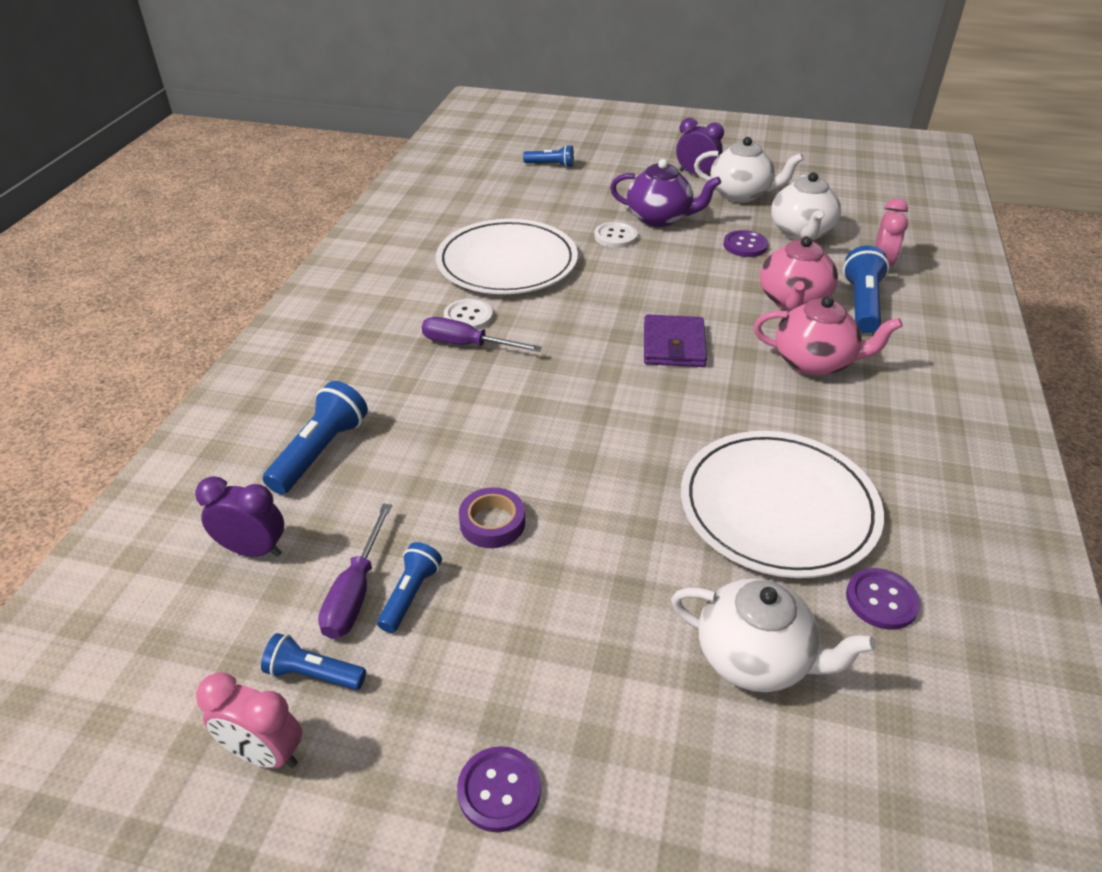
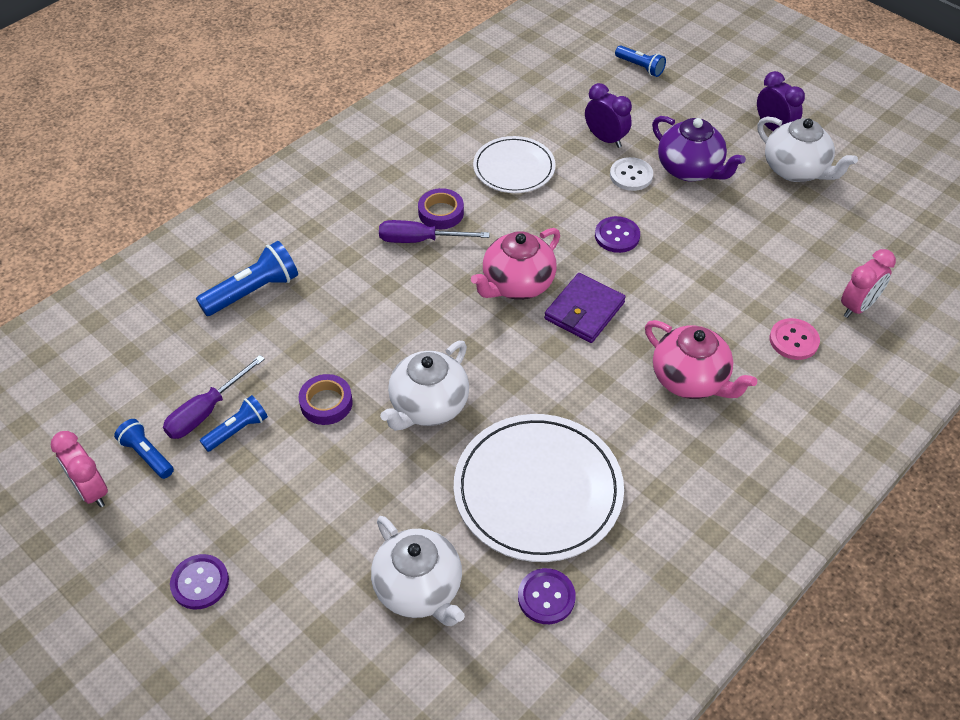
camera: 30 degrees right, 10 degrees up
(253, 550) = (165, 350): purple clock -> purple clock (605, 139)
(467, 345) = (420, 240): purple screwdriver -> purple screwdriver turned 45 degrees counterclockwise
(468, 317) = (441, 213): white button -> purple tape
(507, 262) = (514, 168): white plate -> white plate, size x0.61
(745, 245) = (743, 232): purple button -> purple button (617, 236)
(793, 301) = (731, 310): pink teapot -> pink teapot (517, 284)
(801, 233) = (813, 239): white teapot -> white teapot (428, 406)
(862, 304) = (793, 340): blue flashlight -> pink button

